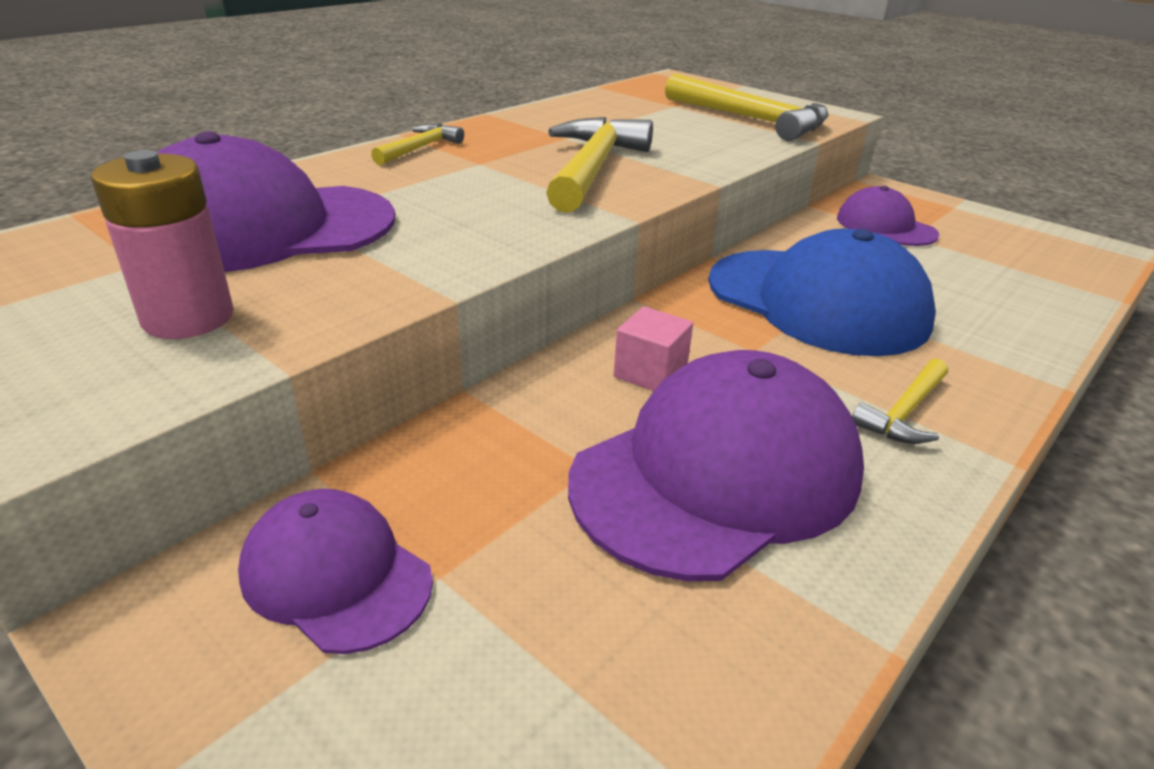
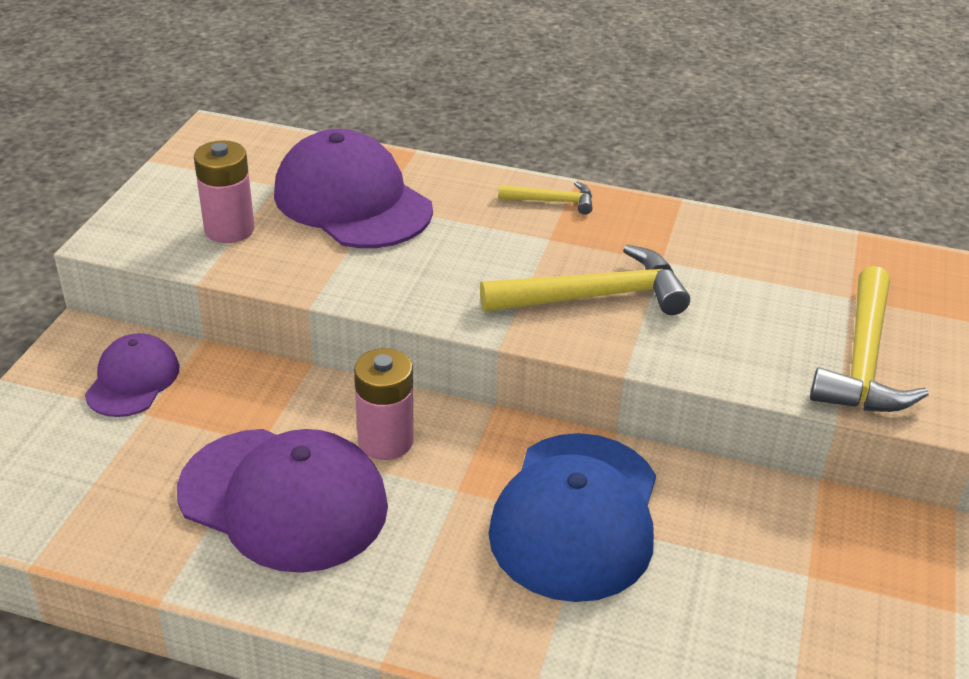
camera: 65 degrees right, 5 degrees up
(650, 373) = (385, 441): pink cube -> pink battery
(885, 226) = (817, 549): purple cap -> none
(904, 412) = (418, 590): yellow hammer -> none

